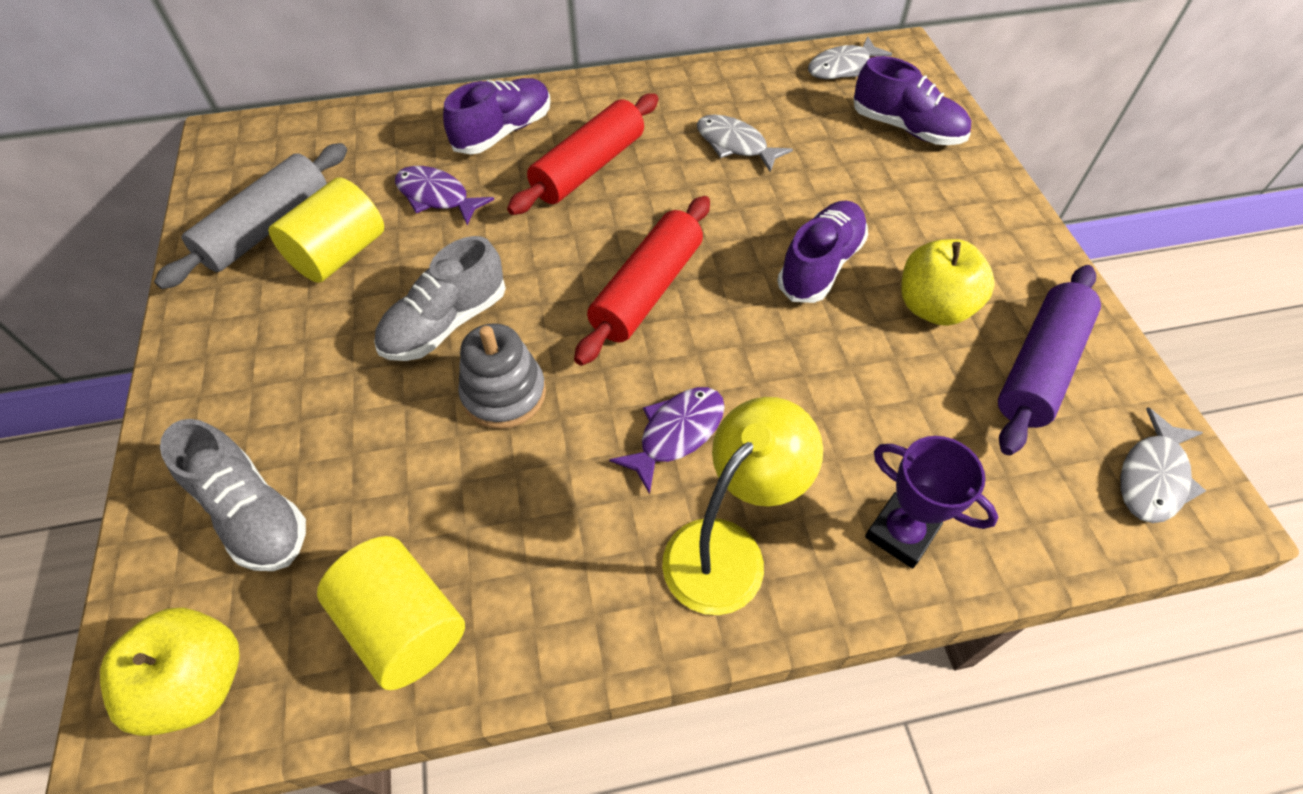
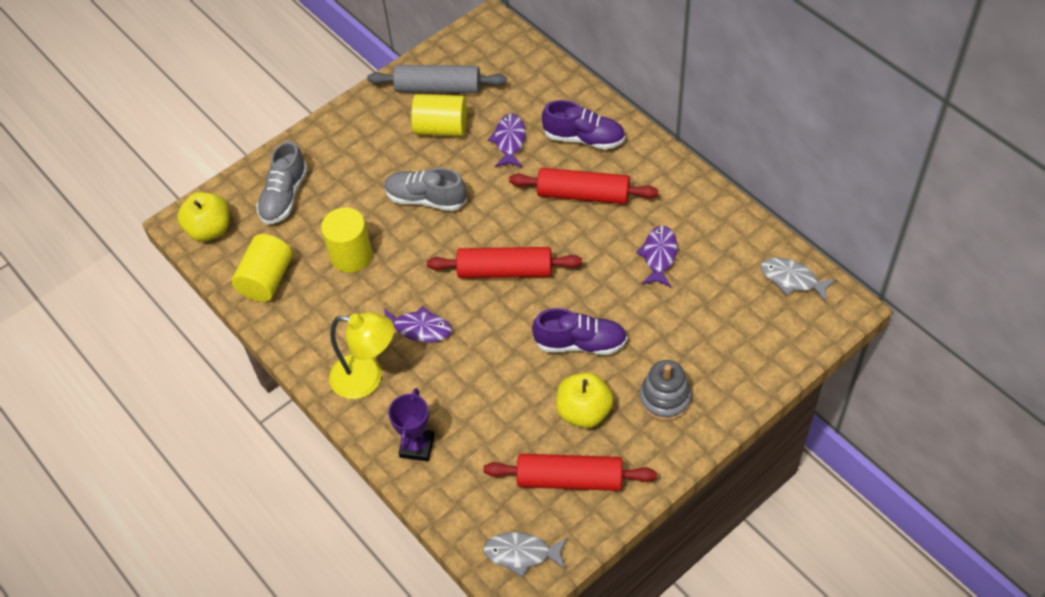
camera: 65 degrees right, 0 degrees up
(465, 465) = (351, 255): none -> yellow cylinder
(504, 394) = (399, 247): grey stacking toy -> grey stacking toy (665, 398)
(735, 145) = (659, 256): grey fish -> purple fish
(906, 128) = (749, 342): purple shoe -> none
(1040, 368) = (569, 479): purple rolling pin -> red rolling pin

